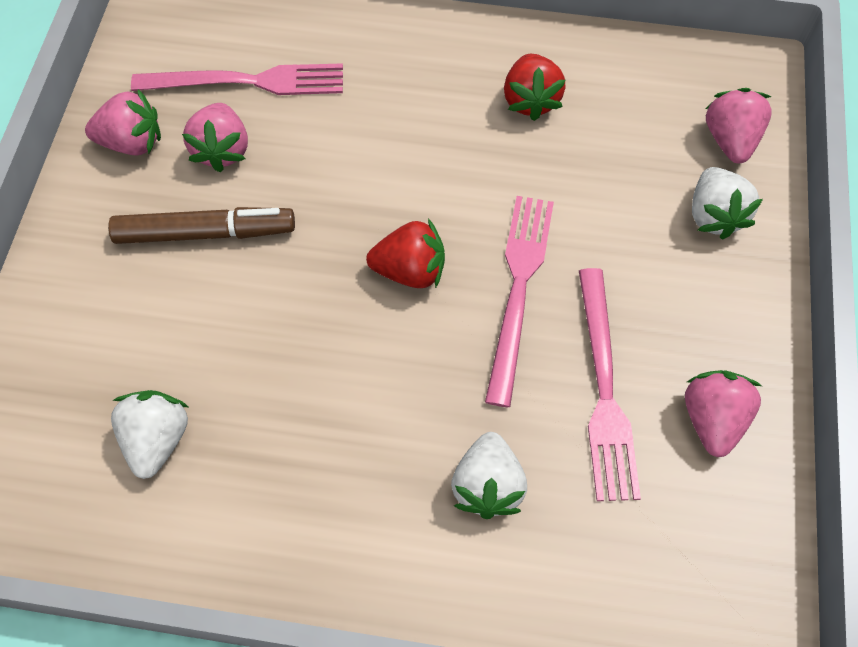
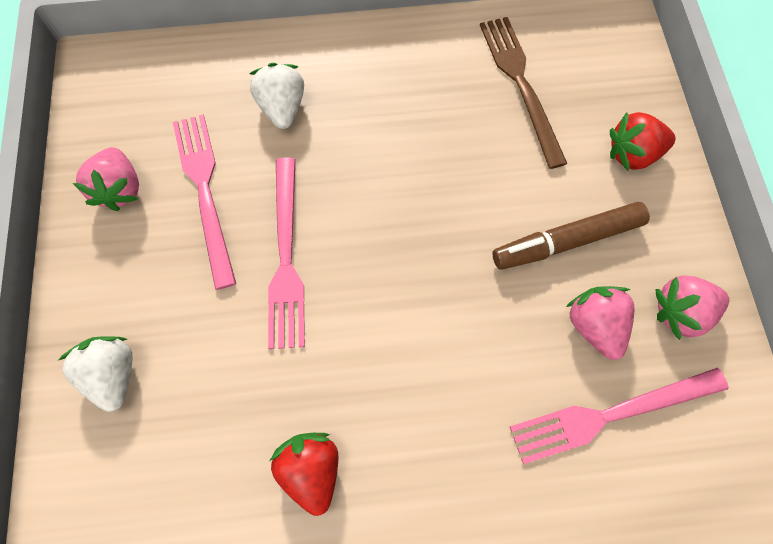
camera: 165 degrees right, 5 degrees up
(157, 439) = (520, 84): white strawberry -> brown fork
(410, 270) = (382, 251): red strawberry -> red strawberry (633, 154)
(730, 140) = (93, 474): pink strawberry -> none

